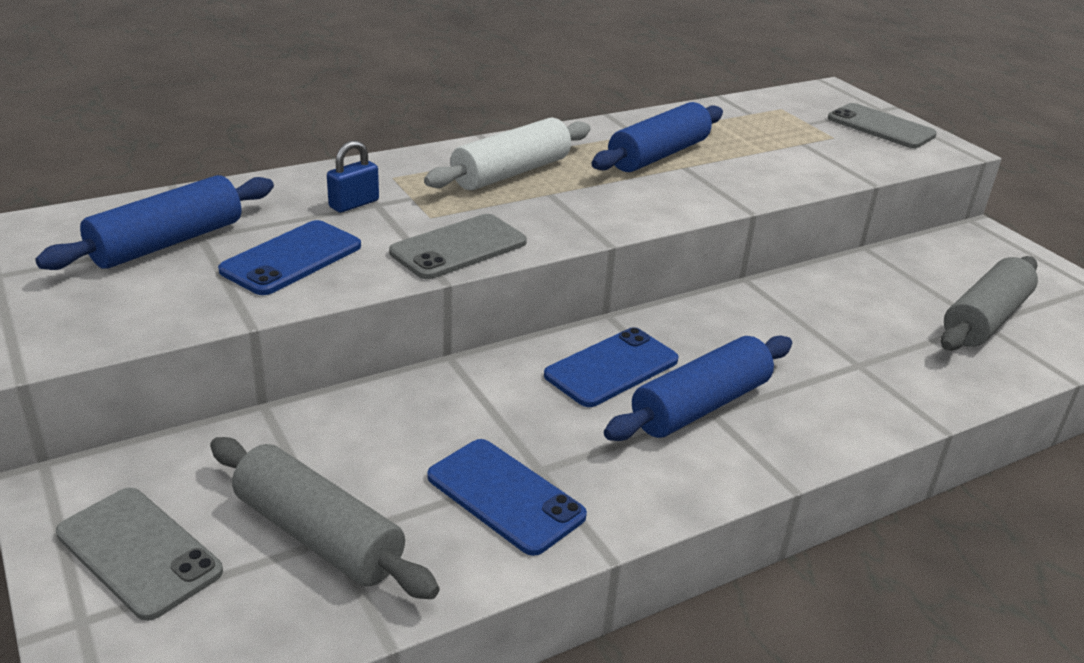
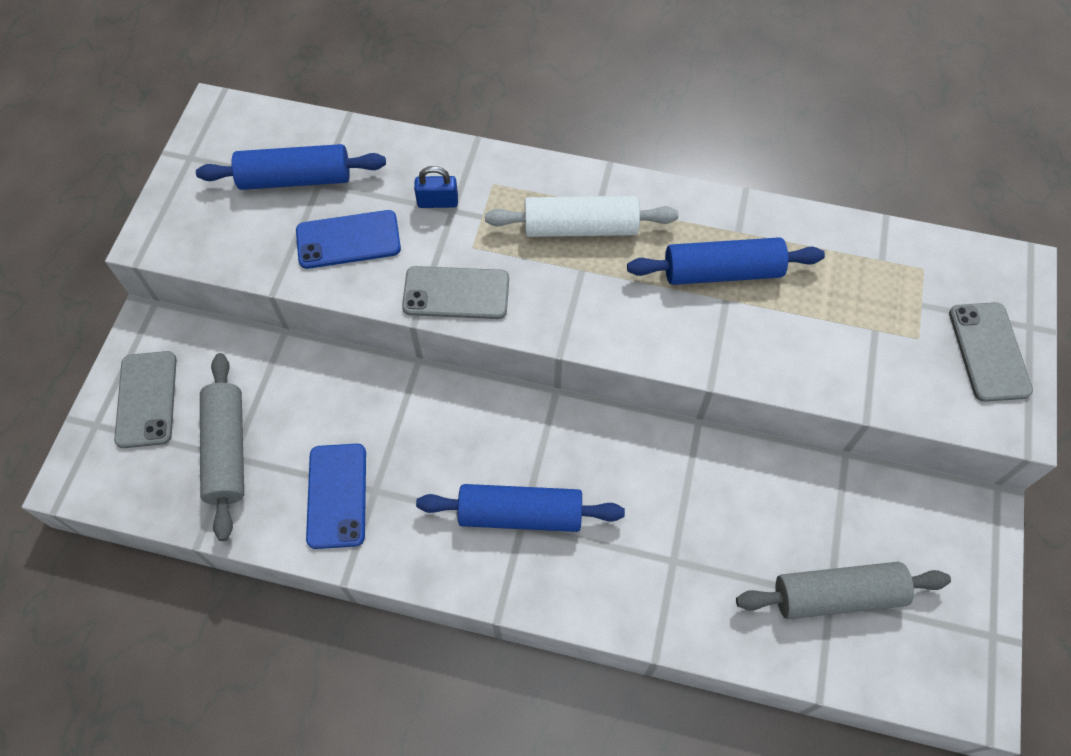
camera: 45 degrees right, 30 degrees up
(611, 368) = (503, 441): blue phone -> none

